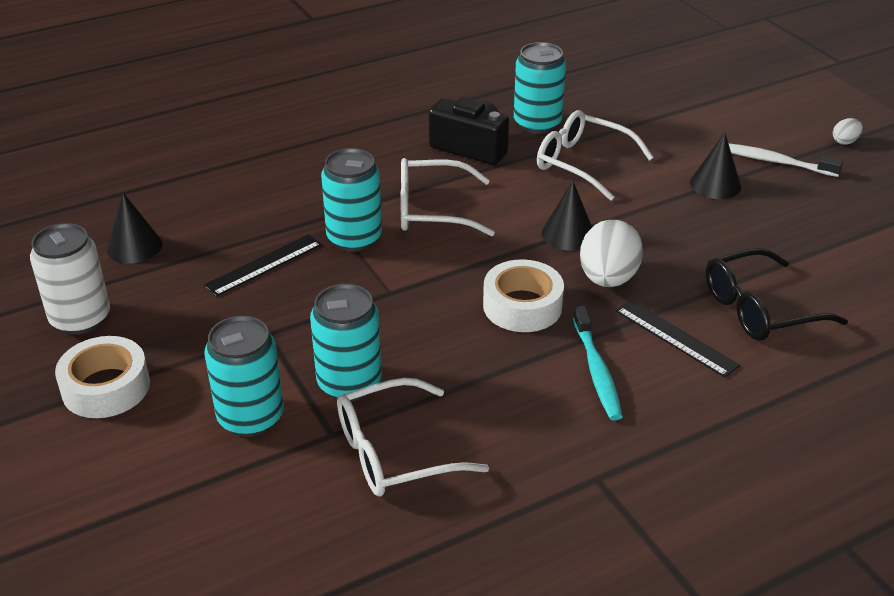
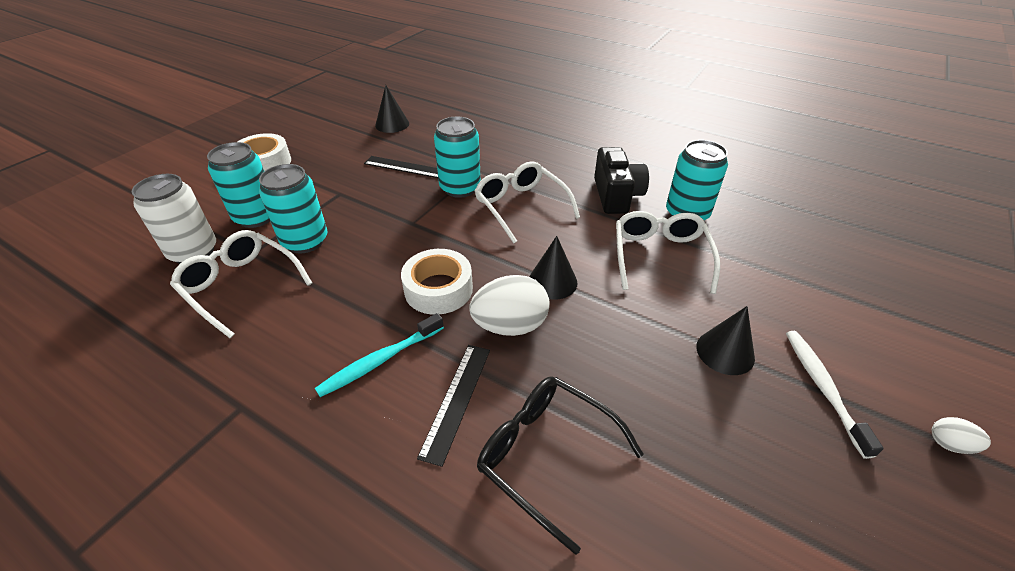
camera: 60 degrees right, 5 degrees up
(80, 319) = (319, 134): white can -> white can (193, 252)

